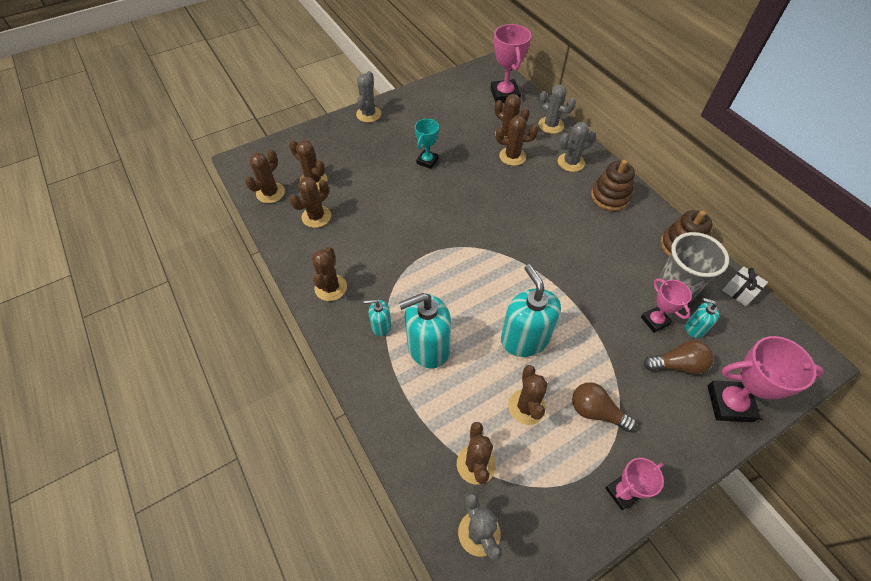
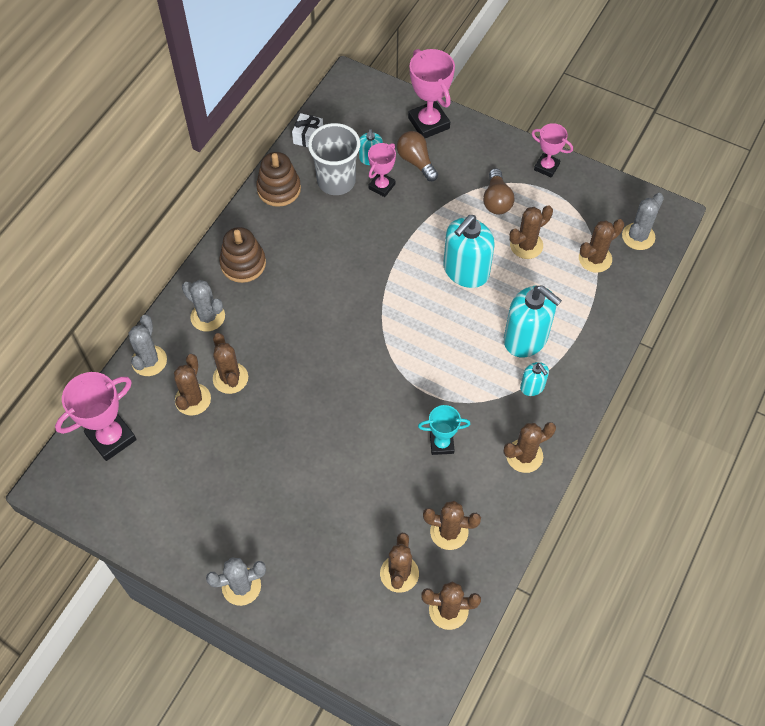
camera: 120 degrees left, 5 degrees up
(427, 161) = (290, 464): turquoise trophy -> turquoise trophy (441, 444)

